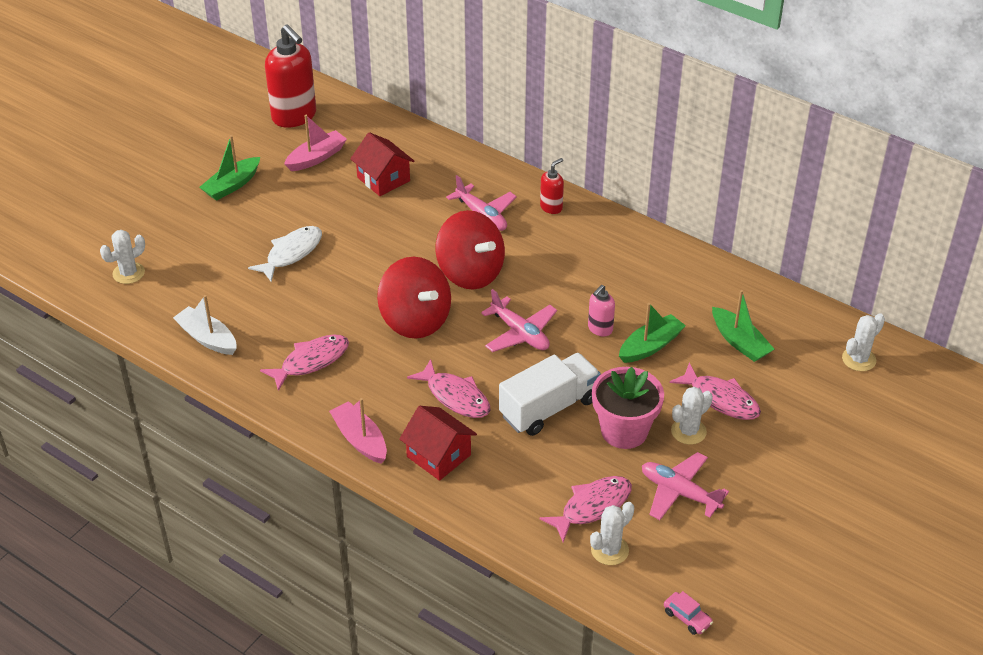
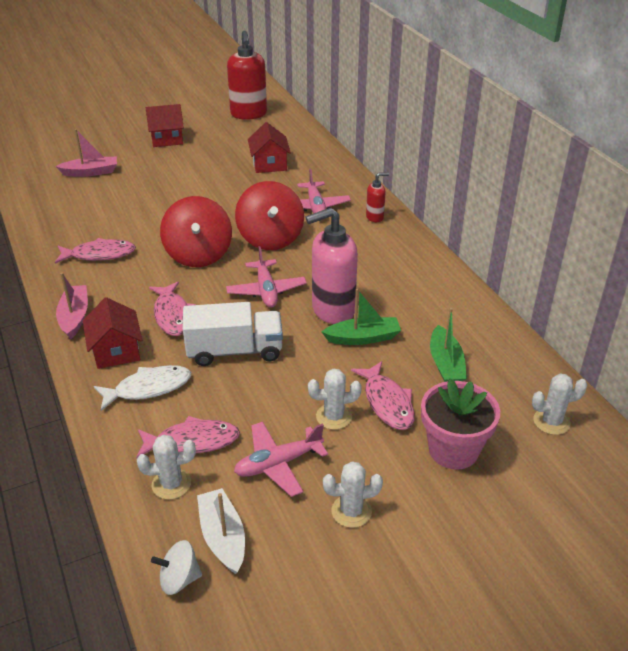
camera: 30 degrees right, 5 degrees down
(128, 273) = (49, 166): white cactus -> white cactus (351, 511)
(207, 338) = (51, 217): white boat -> white boat (223, 537)
(232, 185) = (167, 139): green boat -> red house
(291, 253) = (160, 187): white fish -> white fish (148, 388)
(316, 157) = (238, 139): pink boat -> pink boat (91, 172)
(600, 329) = (332, 310): pink soap dispenser -> pink soap dispenser, size x2.06
(624, 431) = (278, 393): pink flower pot -> pink flower pot (453, 450)
(679, 492) = (278, 464): pink plane -> pink plane turned 90 degrees counterclockwise
(687, 617) = (179, 579): pink car -> white spinning top

